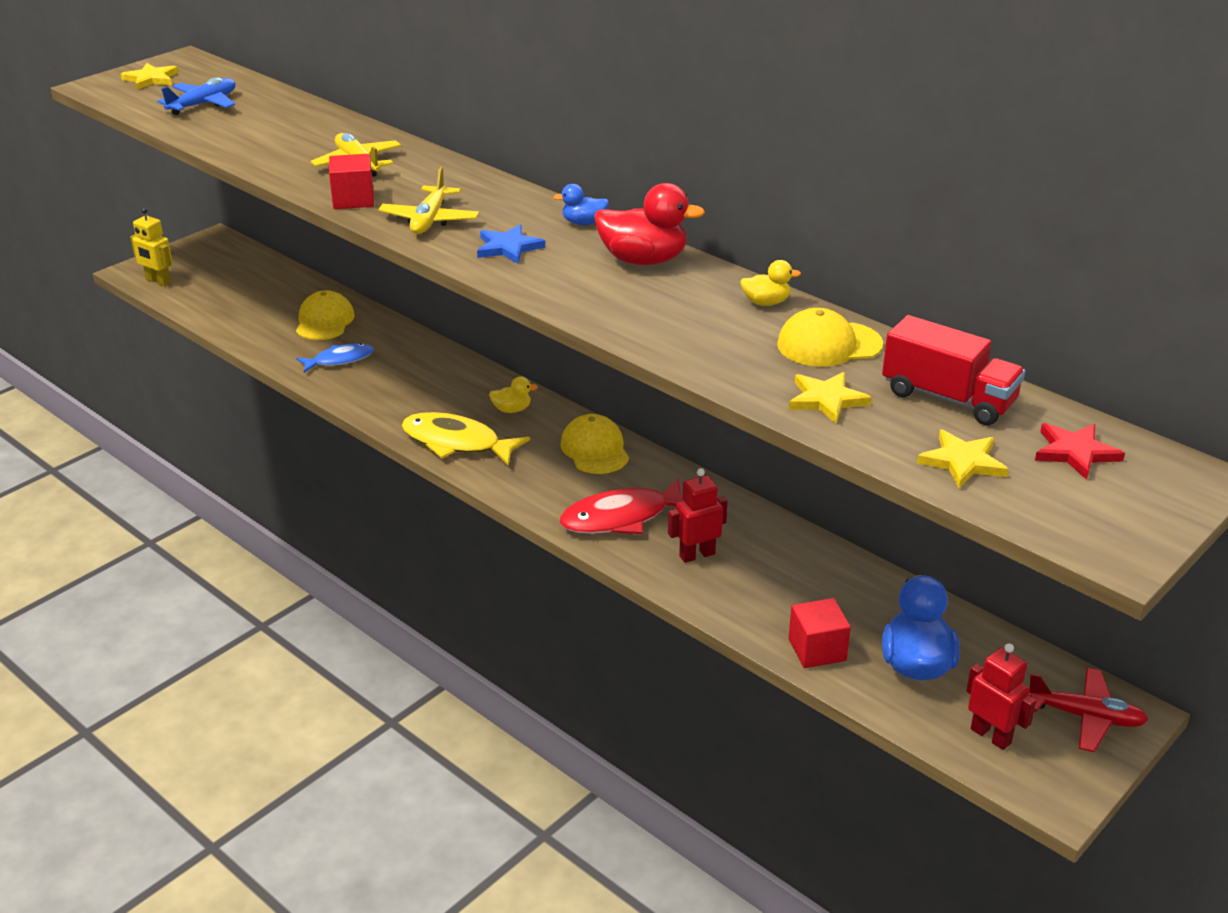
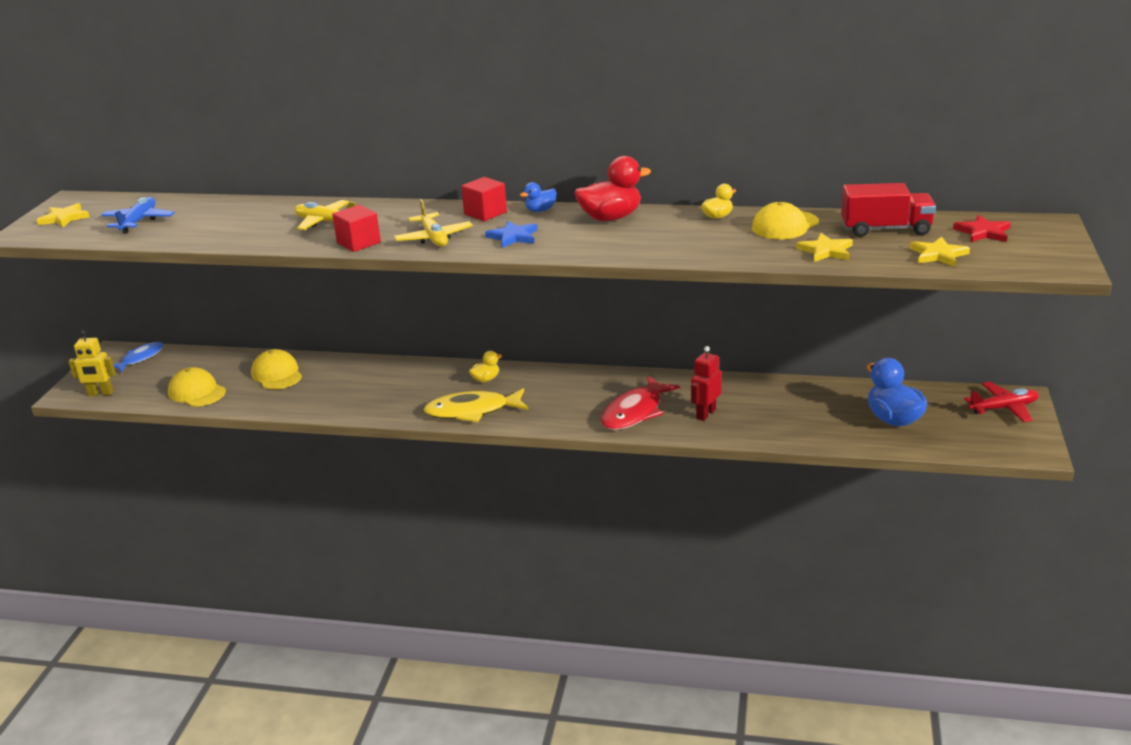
camera: 30 degrees left, 5 degrees down
(339, 360) = (320, 393): blue fish -> blue fish (140, 358)
(595, 449) = (570, 382): yellow cap -> yellow cap (197, 392)
(817, 650) = (833, 434): red cube -> red cube (485, 213)
(991, 736) = (971, 437): red robot -> none

